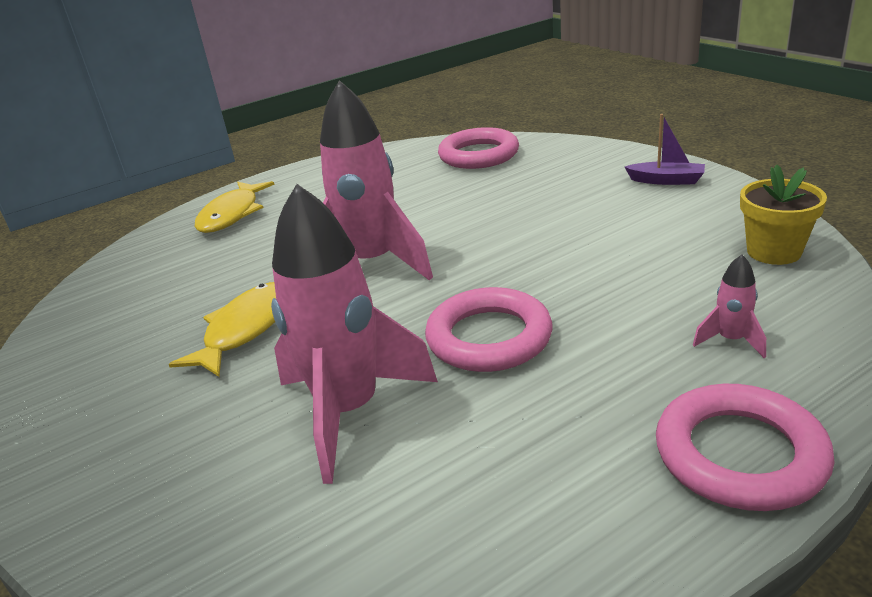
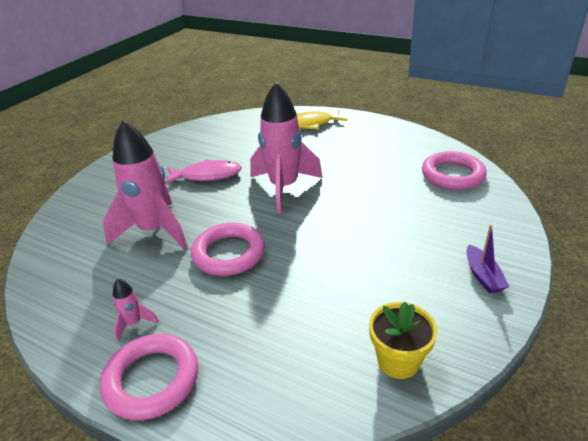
camera: 60 degrees right, 5 degrees up
(245, 329) = (207, 175): yellow fish -> pink fish
(730, 340) = (264, 356): pink rocket -> pink rocket (134, 323)

